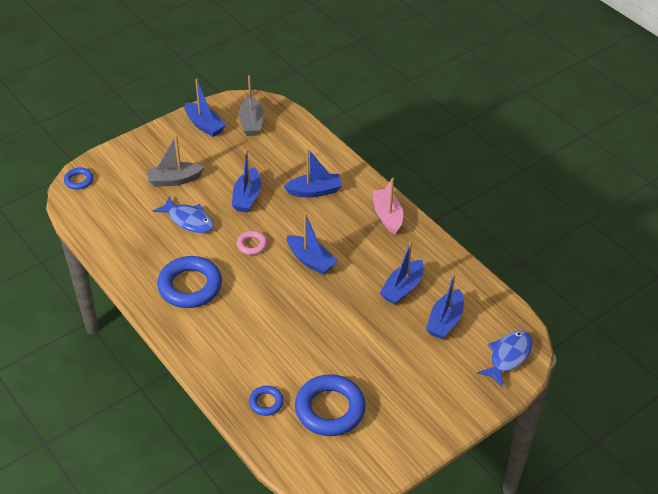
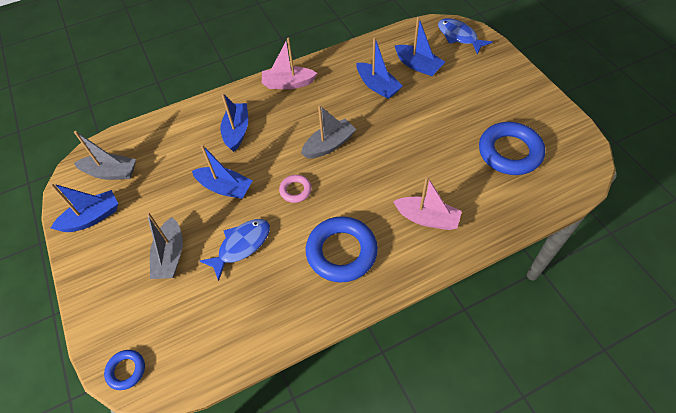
camera: 75 degrees left, 10 degrees up
(234, 344) = (427, 218): none -> pink boat
(266, 402) = (501, 199): blue ring -> none
(310, 260) = (329, 145): blue boat -> grey boat

